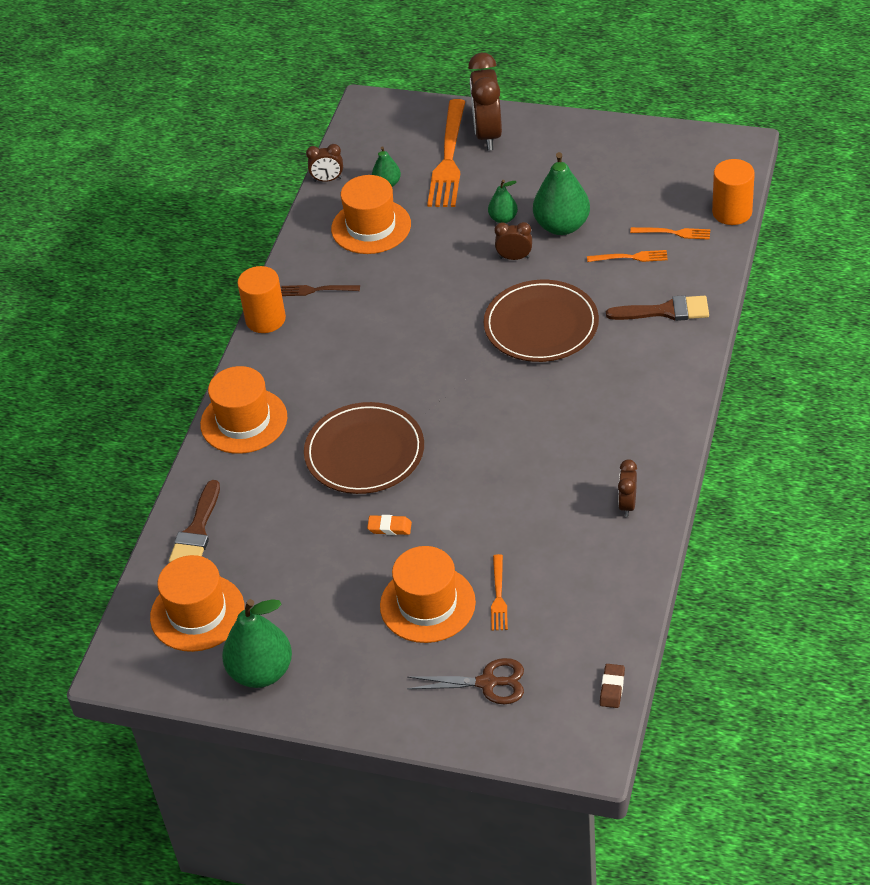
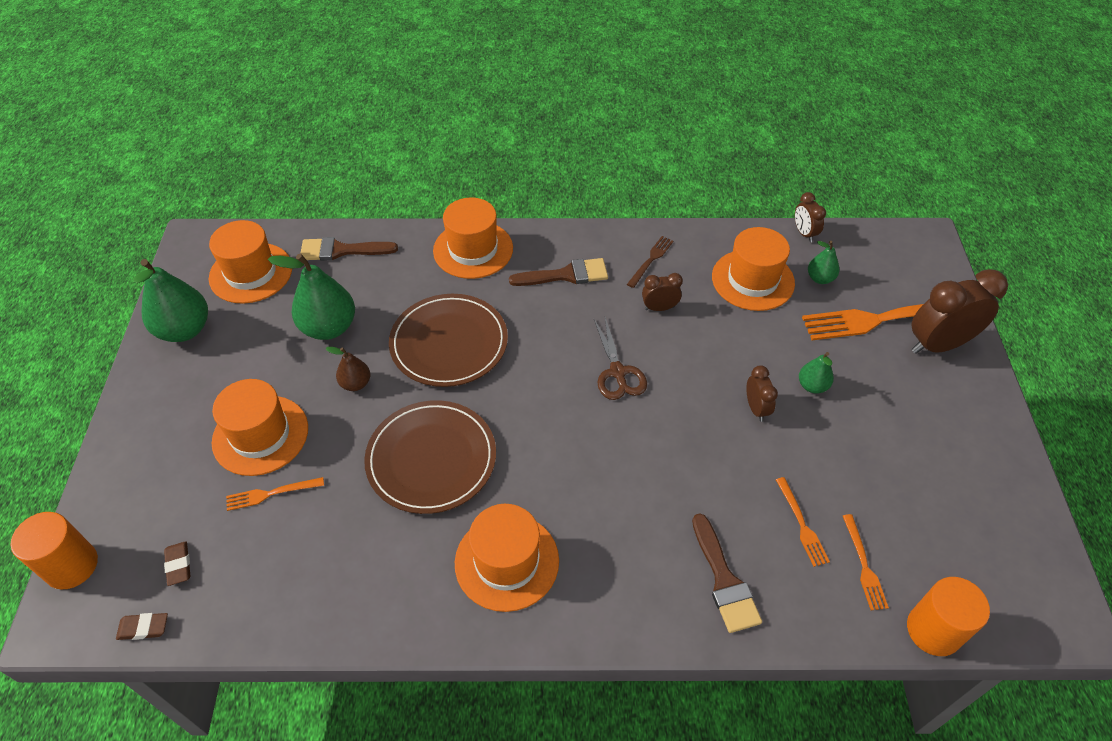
camera: 70 degrees right, 5 degrees up
(265, 319) = (602, 234): orange cylinder -> orange cylinder (71, 566)
(310, 354) = (566, 275): none -> brown brush
(316, 290) = (651, 260): brown fork -> brown fork turned 45 degrees clockwise
(389, 527) = (355, 383): orange eraser -> brown pear
(487, 683) = (159, 506): brown scissors -> brown scissors (617, 372)
(541, 325) = (661, 454): brown plate -> brown plate (431, 459)
(555, 665) = (178, 565): none -> brown eraser
(562, 226) = (824, 443): green pear -> green pear (329, 327)
(614, 437) = (507, 561): none -> orange hat
(627, 504) = (406, 595): brown clock -> brown clock (659, 308)

